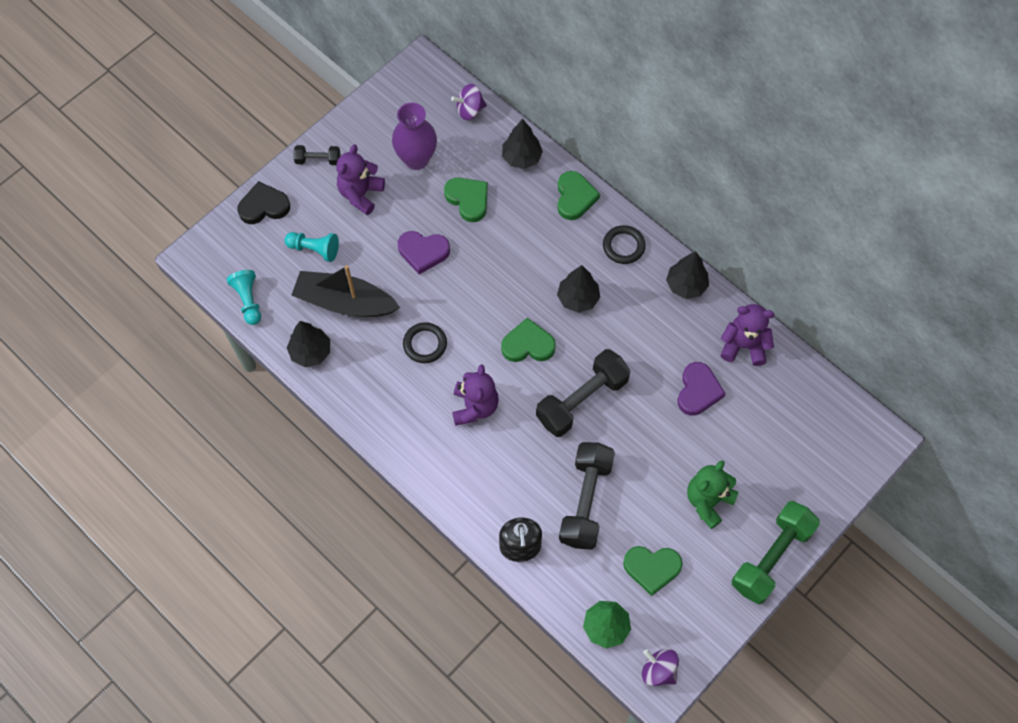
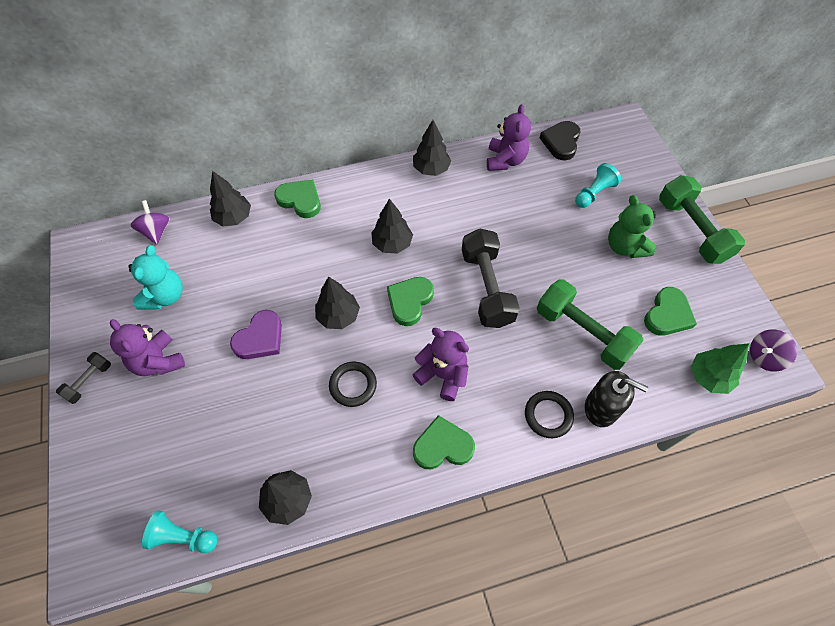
camera: 60 degrees left, 5 degrees down
(264, 206) = (91, 461): black heart -> black heart (561, 142)
(314, 249) = (180, 435): turquoise pawn -> turquoise pawn (594, 193)
(345, 302) = (258, 436): black boat -> none
(416, 159) = (165, 296): purple vase -> turquoise teddy bear
(468, 199) = (239, 276): green heart -> green heart (442, 446)
(470, 110) = (156, 231): purple spinning top -> purple spinning top turned 150 degrees clockwise
(479, 297) = (338, 316): none -> black tree
(585, 501) = (582, 333): black dumbbell -> green dumbbell
(623, 246) = (368, 190): black ring -> black ring (548, 415)
(698, 391) = (526, 206): purple heart -> none
(743, 346) = (505, 160): purple teddy bear -> purple teddy bear turned 150 degrees clockwise

